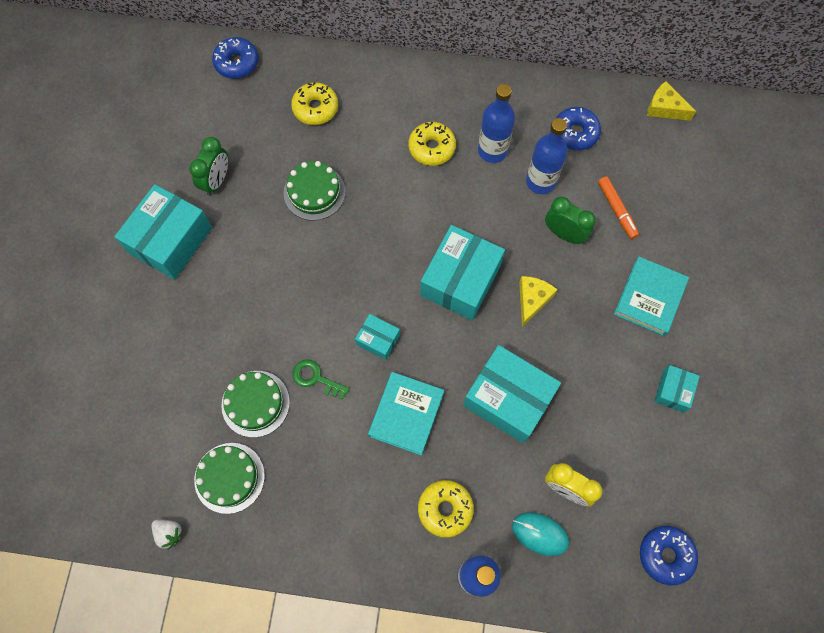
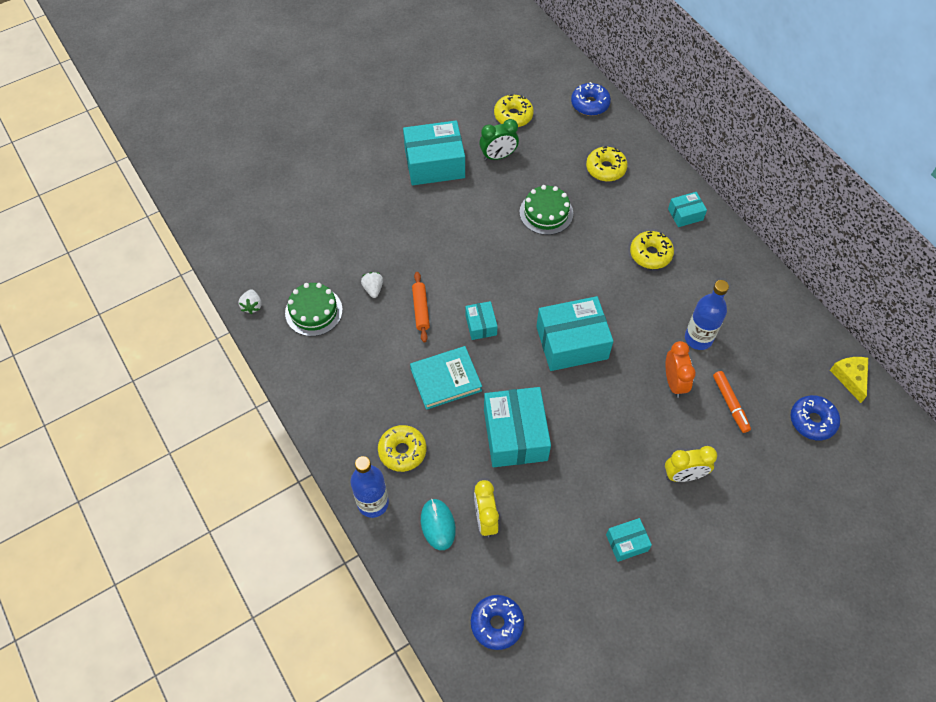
camera: 50 degrees right, 10 degrees down
(185, 132) = (513, 116): none -> yellow donut
(255, 403) = (373, 289): green cake -> white strawberry
(316, 378) = (421, 309): green key -> orange rolling pin
(418, 89) = (685, 214): none -> turquoise box
(492, 151) = (689, 291): blue bottle -> none
(532, 300) = (603, 398): yellow cheese -> none
(564, 234) = (674, 382): green clock -> orange clock
(575, 133) = (761, 333): blue donut -> blue donut (812, 421)
(616, 210) = (730, 403): orange marker -> orange marker turned 45 degrees counterclockwise
(649, 298) = (684, 475): turquoise book -> yellow clock

